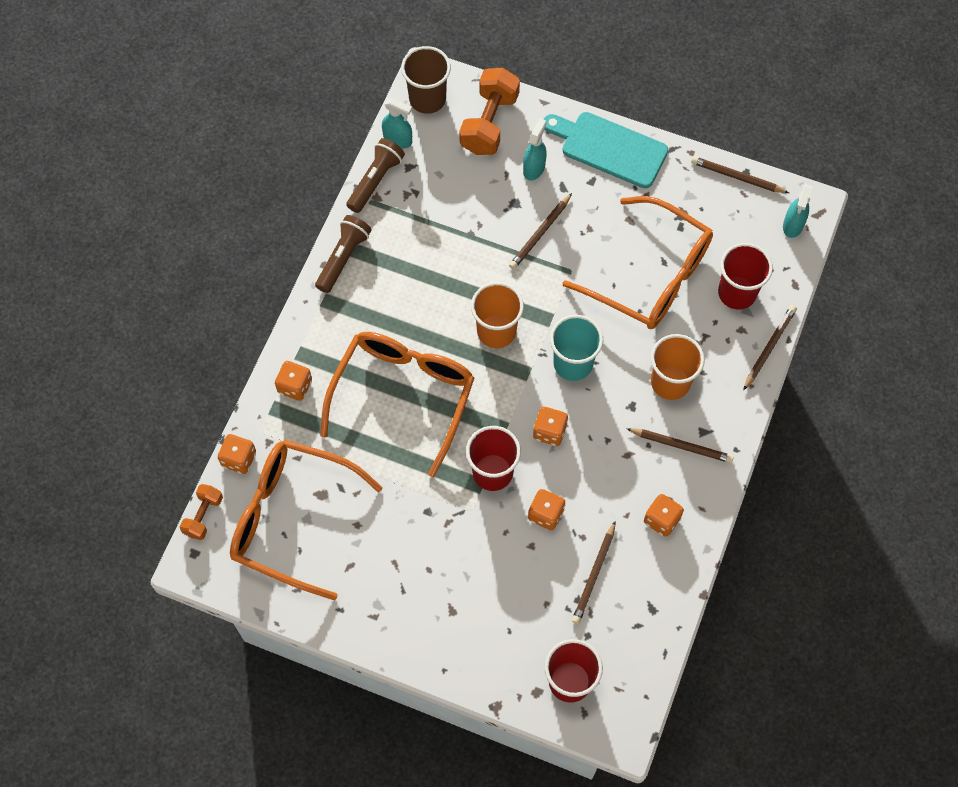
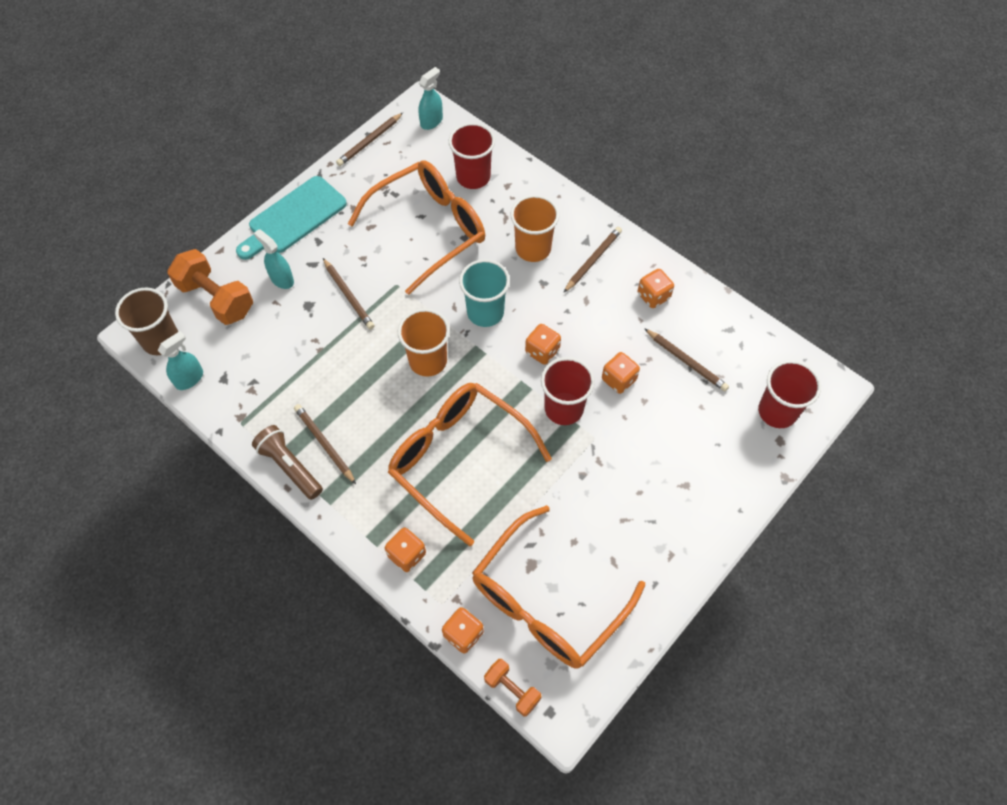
camera: 70 degrees left, 5 degrees down
(375, 180) = (222, 412): brown flashlight -> none
(769, 347) = (530, 173): brown pencil -> brown pencil (324, 444)
(793, 225) = (431, 121): turquoise spray bottle -> turquoise spray bottle turned 90 degrees counterclockwise

